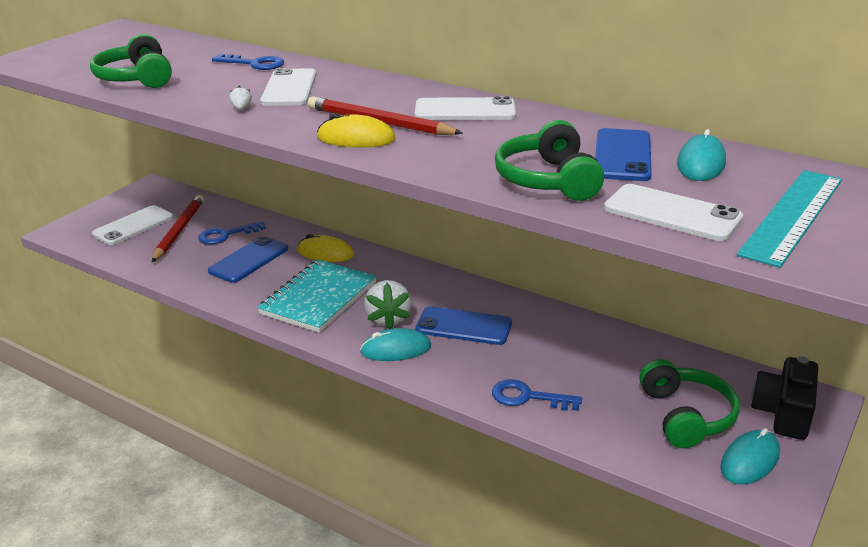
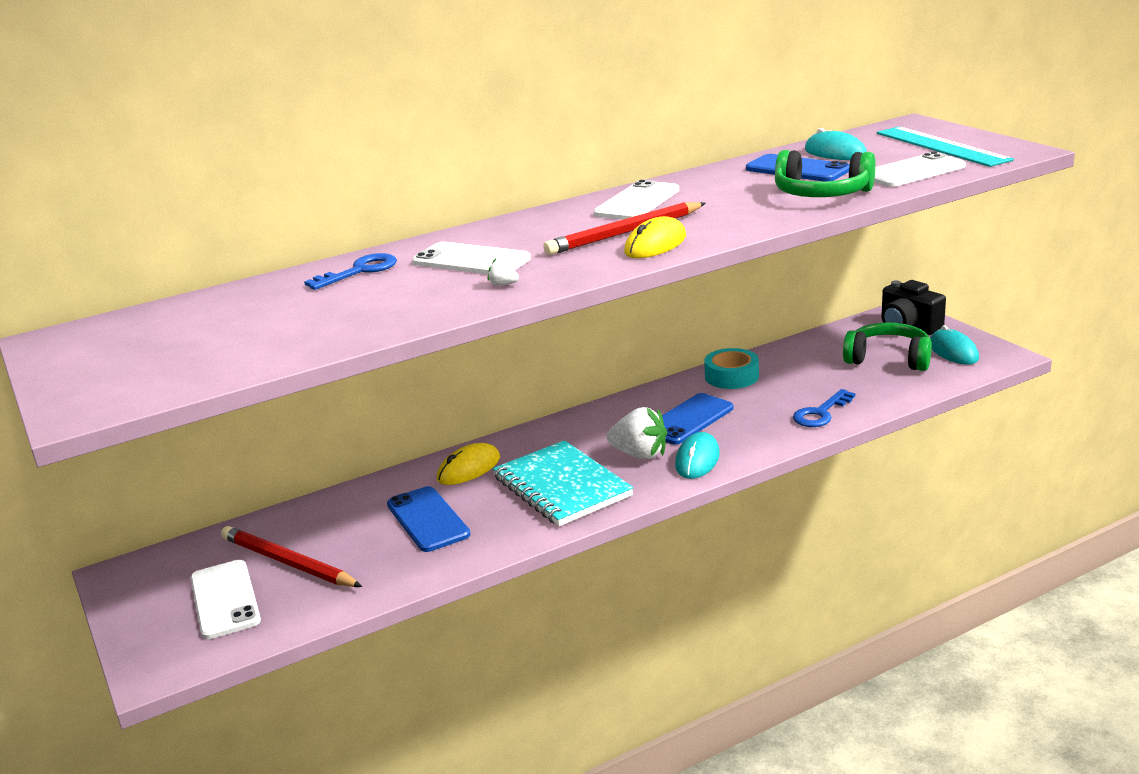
camera: 60 degrees left, 5 degrees down
(136, 78) = (307, 333): green headphones -> none
(226, 235) = (345, 528): blue key -> none
(564, 328) = (731, 376): none -> turquoise tape

